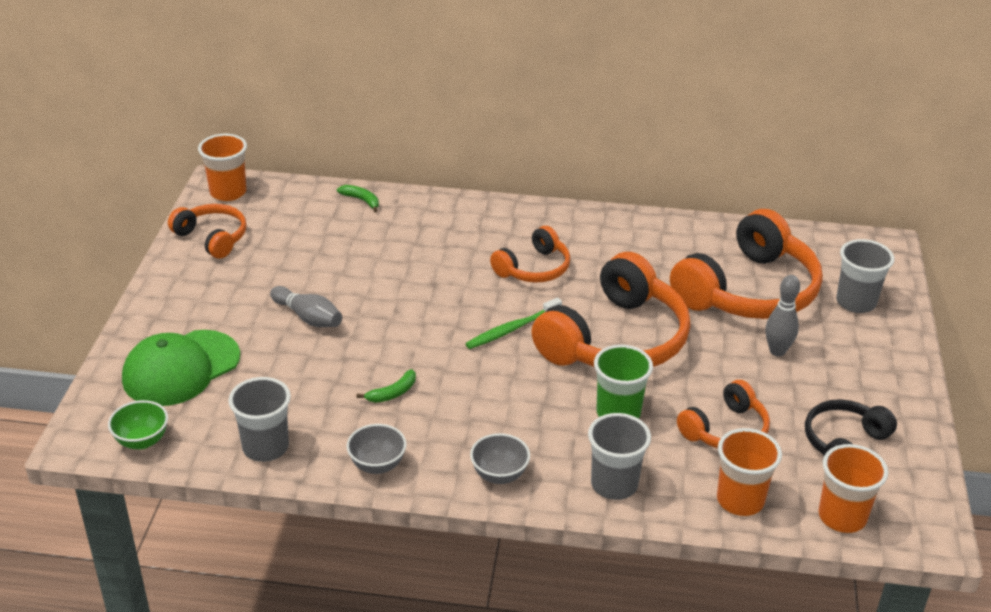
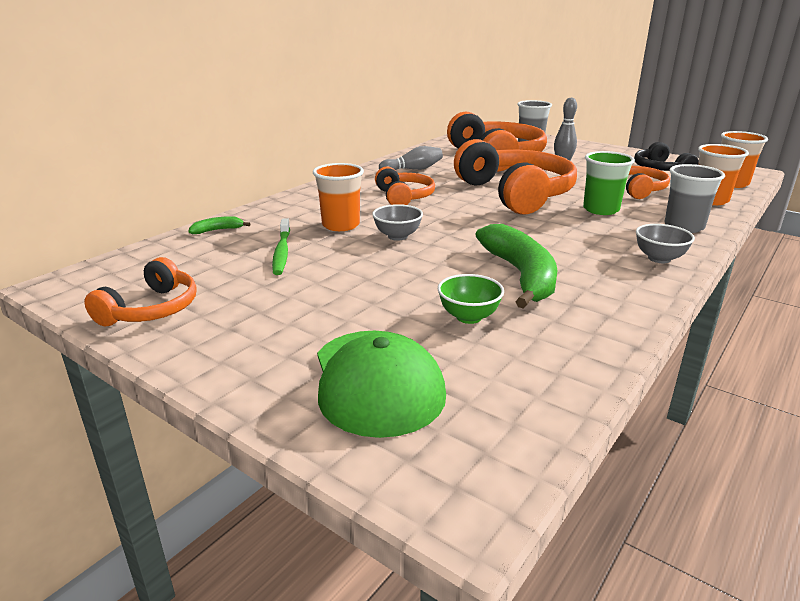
camera: 60 degrees left, 10 degrees down
(142, 441) = (506, 444): green bowl -> green bowl (469, 317)
(212, 238) = (151, 309): orange headphones -> orange headphones turned 135 degrees clockwise
(228, 192) = (85, 284): orange cup -> orange cup (341, 225)
(265, 447) = (568, 355): grey cup -> none
(308, 317) = (365, 288): grey bowling pin -> grey bowling pin (413, 169)
(377, 465) = (625, 303): grey bowl -> grey bowl (397, 236)
(392, 393) = (521, 275): green banana -> green banana, size x2.36
(511, 329) = (472, 218): green toothbrush -> green toothbrush (282, 252)

